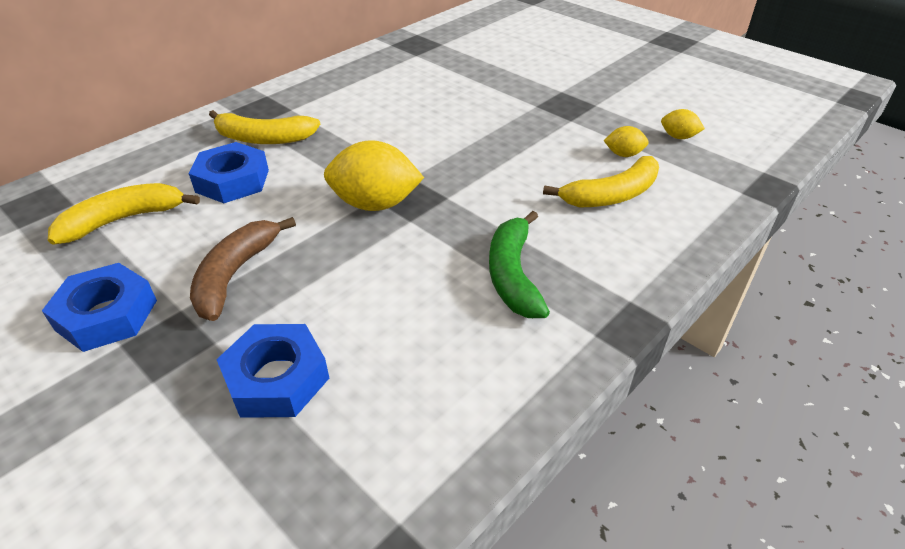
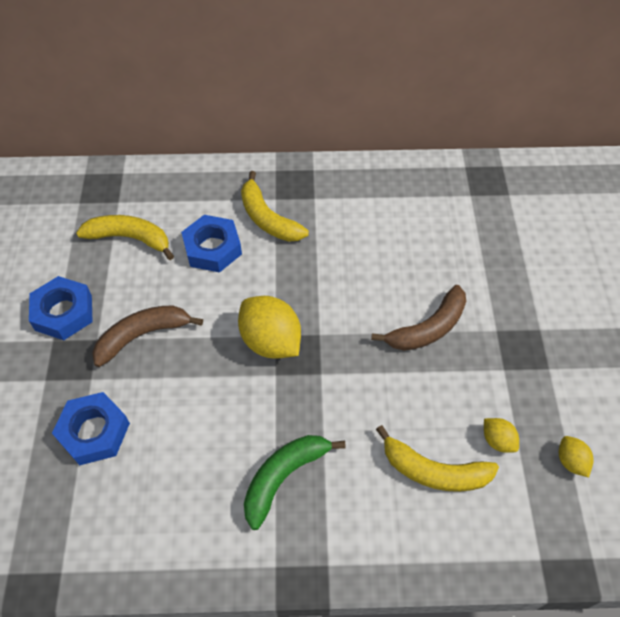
camera: 45 degrees right, 15 degrees up
(489, 129) = (428, 328): none -> brown banana

